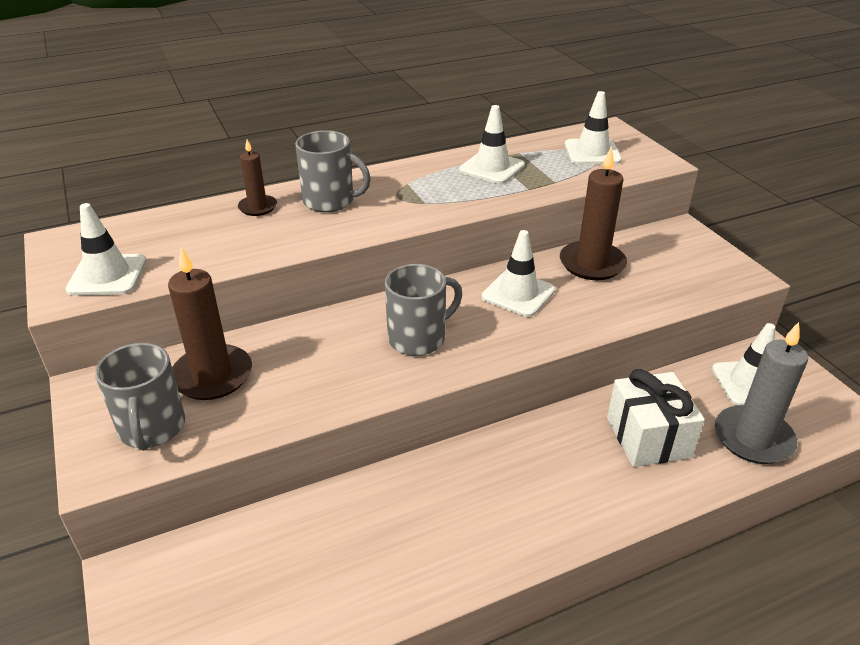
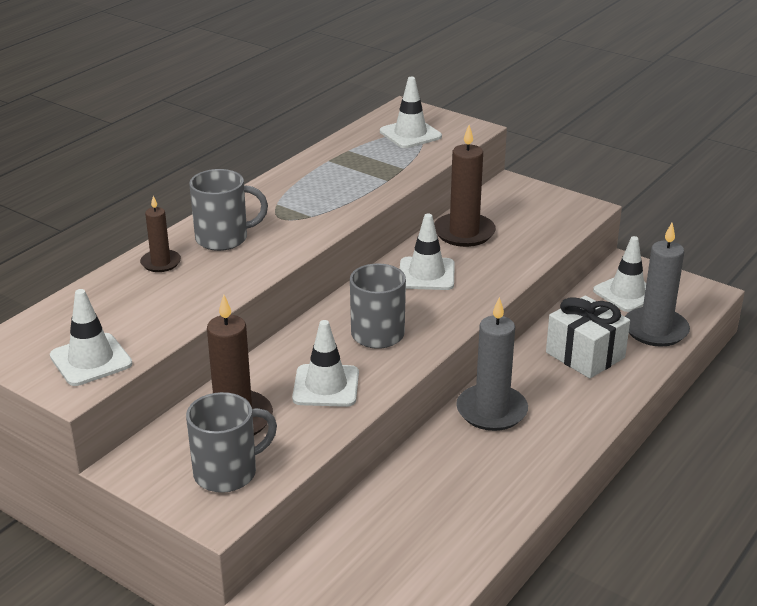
camera: 30 degrees left, 5 degrees down
(152, 428) = (227, 472): grey mug -> grey mug turned 75 degrees counterclockwise
(491, 168) = (338, 170): white traffic cone -> white traffic cone (326, 386)
(498, 461) = (491, 411): none -> grey candle

